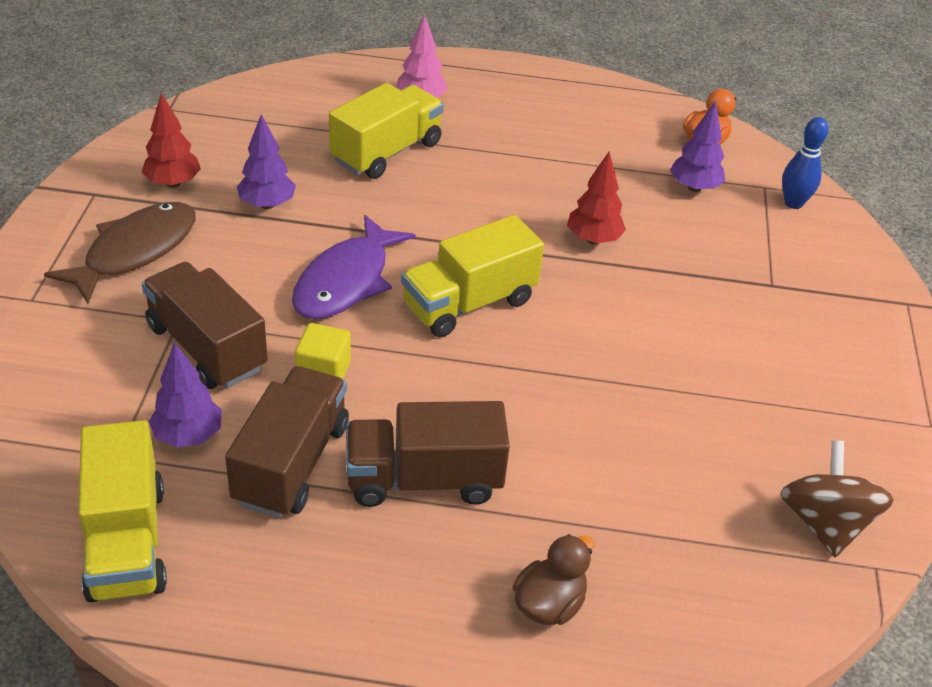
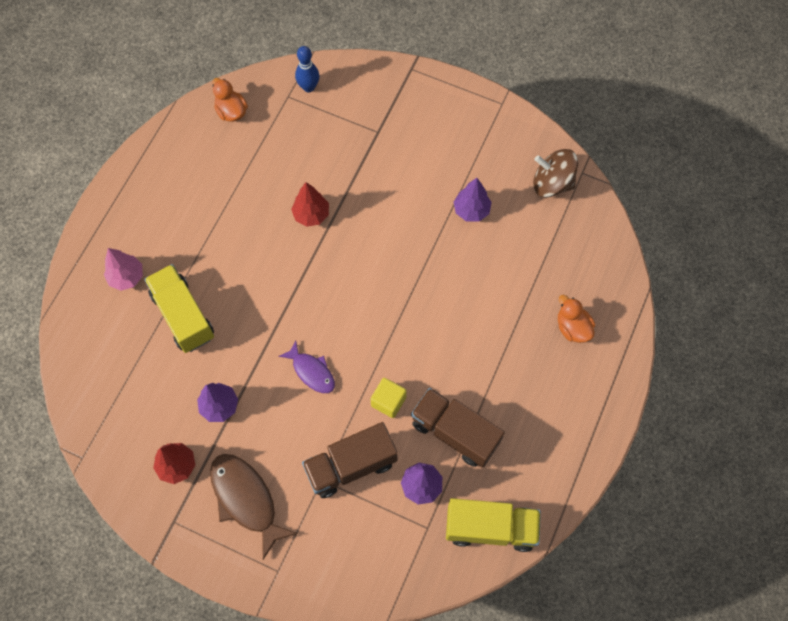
camera: 70 degrees left, 25 degrees up
(346, 281) = (311, 371): purple fish -> purple fish, size x0.61
(424, 479) = (482, 366): brown truck -> none
(469, 303) = (350, 304): yellow truck -> none
(549, 604) = (572, 327): brown duck -> orange duck
(694, 187) = (277, 137): purple tree -> purple tree (471, 210)

